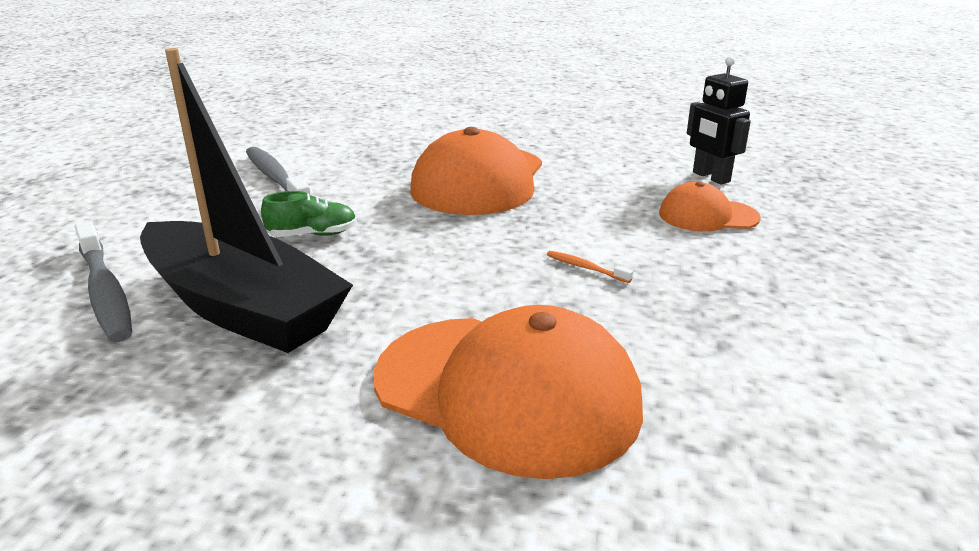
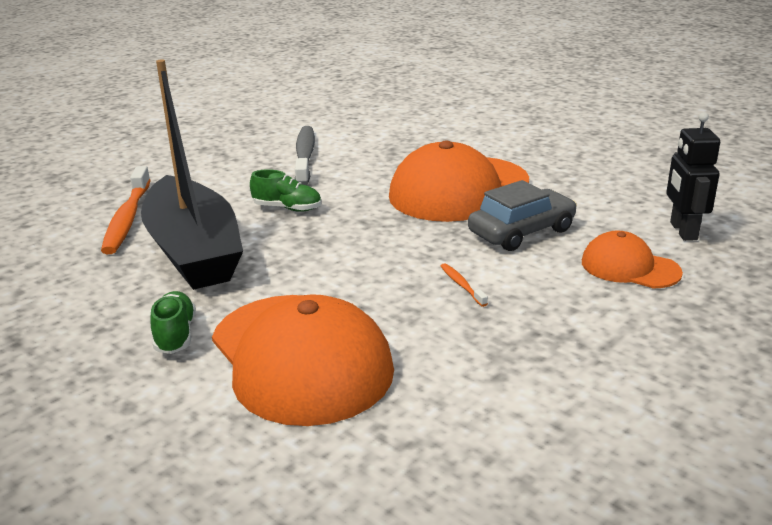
camera: 30 degrees right, 0 degrees up
(105, 291) = (127, 218): grey toothbrush -> orange toothbrush
(322, 415) = (175, 335): none -> green shoe
(582, 206) = (521, 232): none -> grey car

